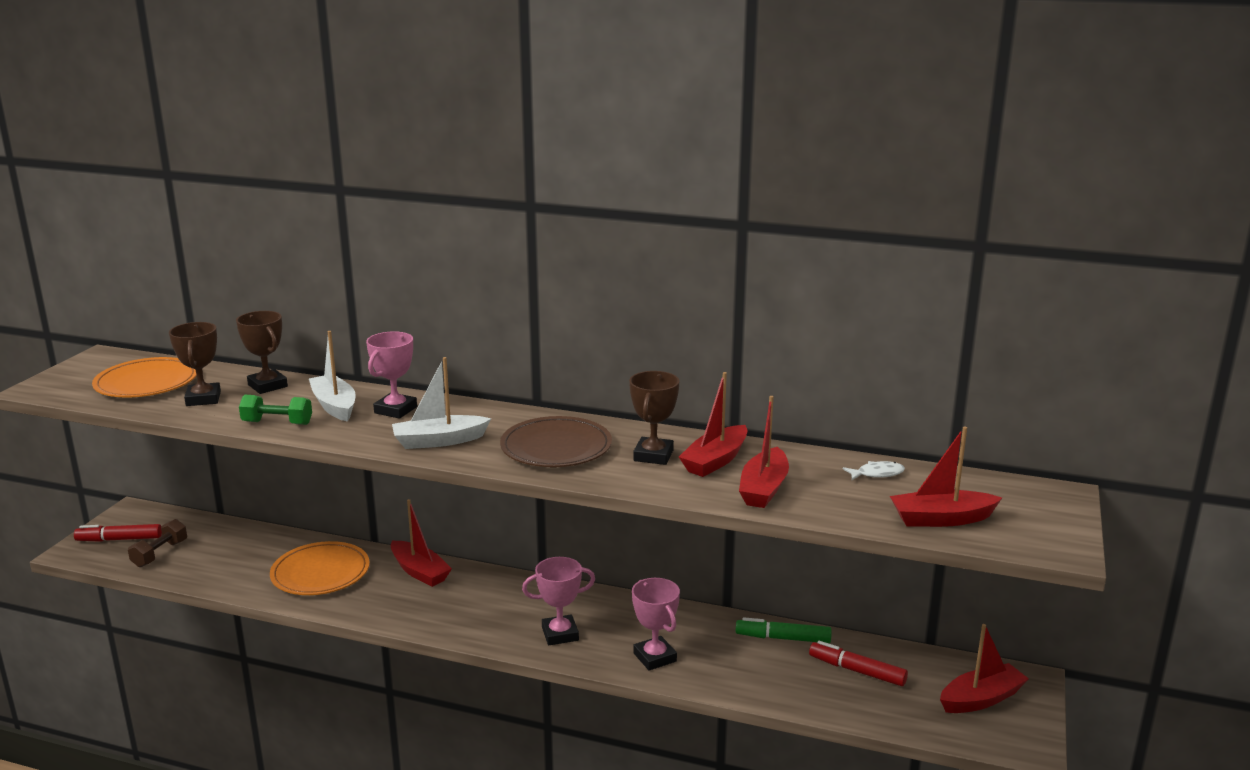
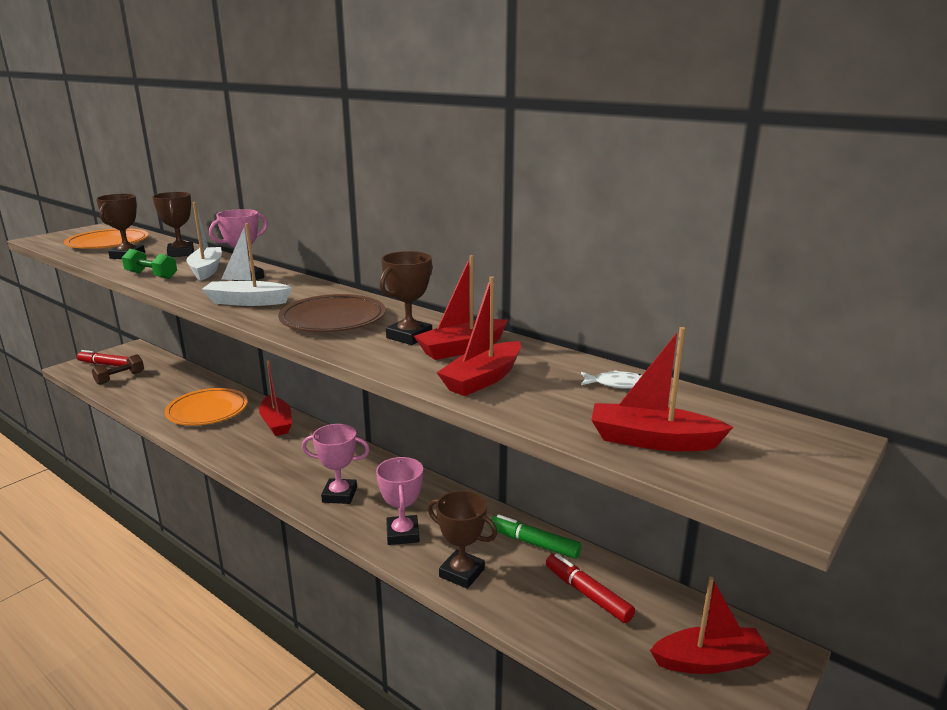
camera: 20 degrees right, 0 degrees up
(736, 679) = (462, 573): none -> brown trophy

